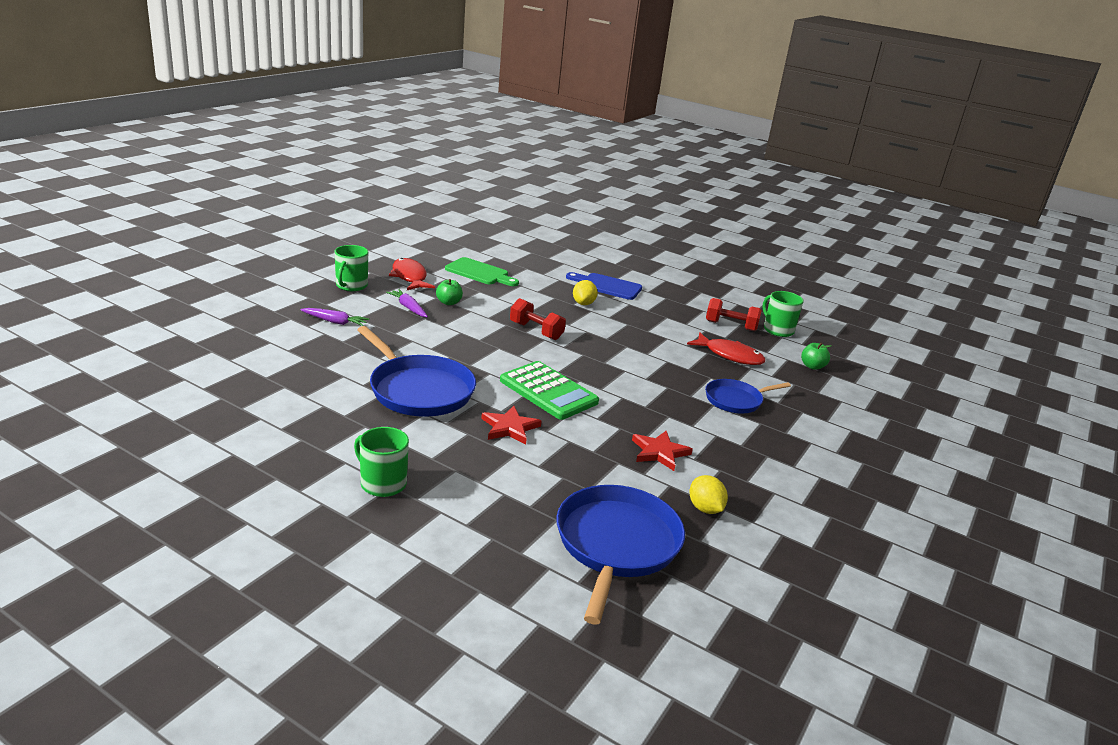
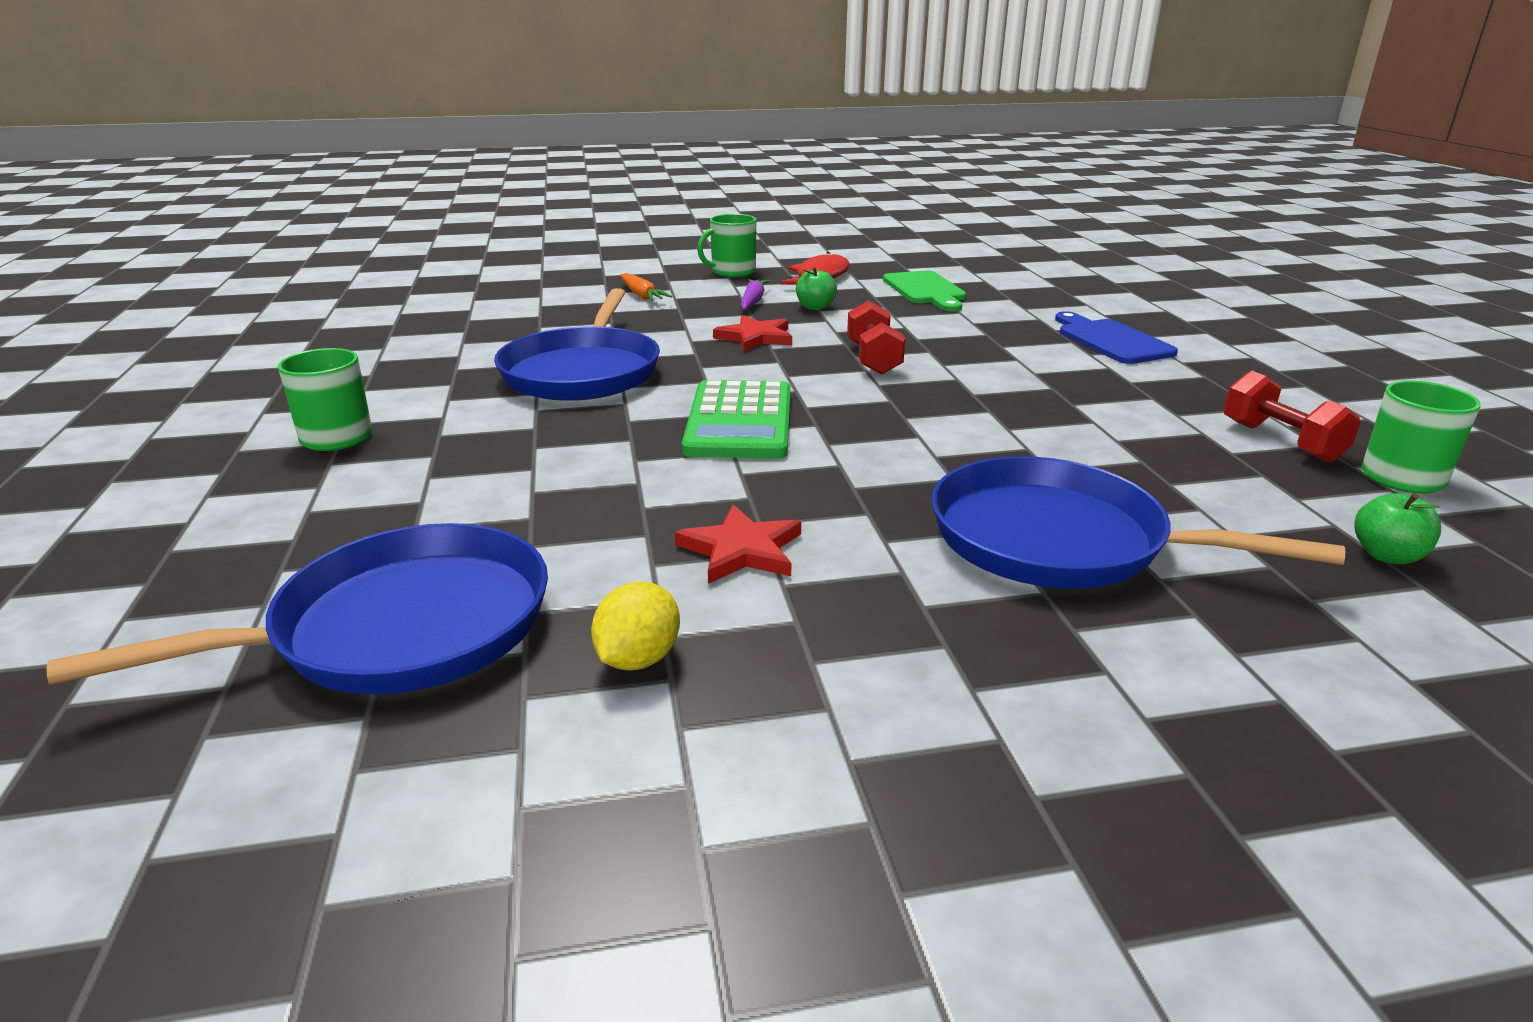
camera: 50 degrees right, 0 degrees up
(335, 322) = (641, 295): purple carrot -> orange carrot
(509, 427) = (596, 439): red star -> red star (755, 337)
(583, 303) = (1021, 349): yellow lemon -> none
(730, 355) = (1187, 478): red fish -> none
(736, 400) = (1059, 540): blue pan -> blue pan, size x1.70

